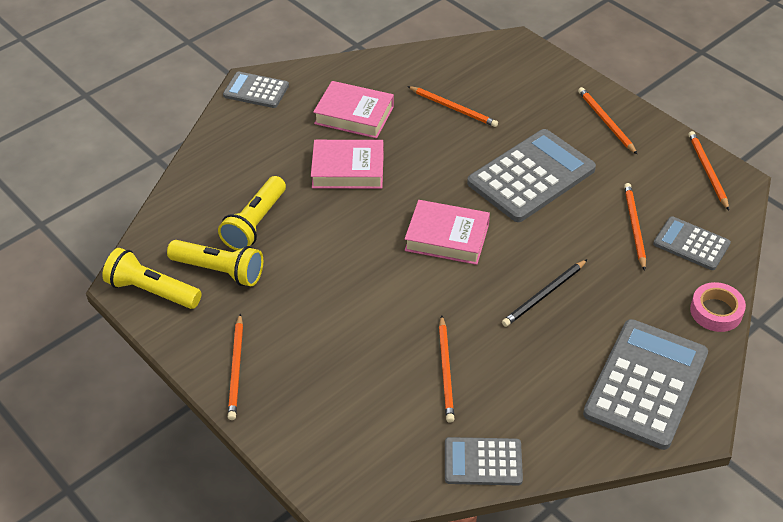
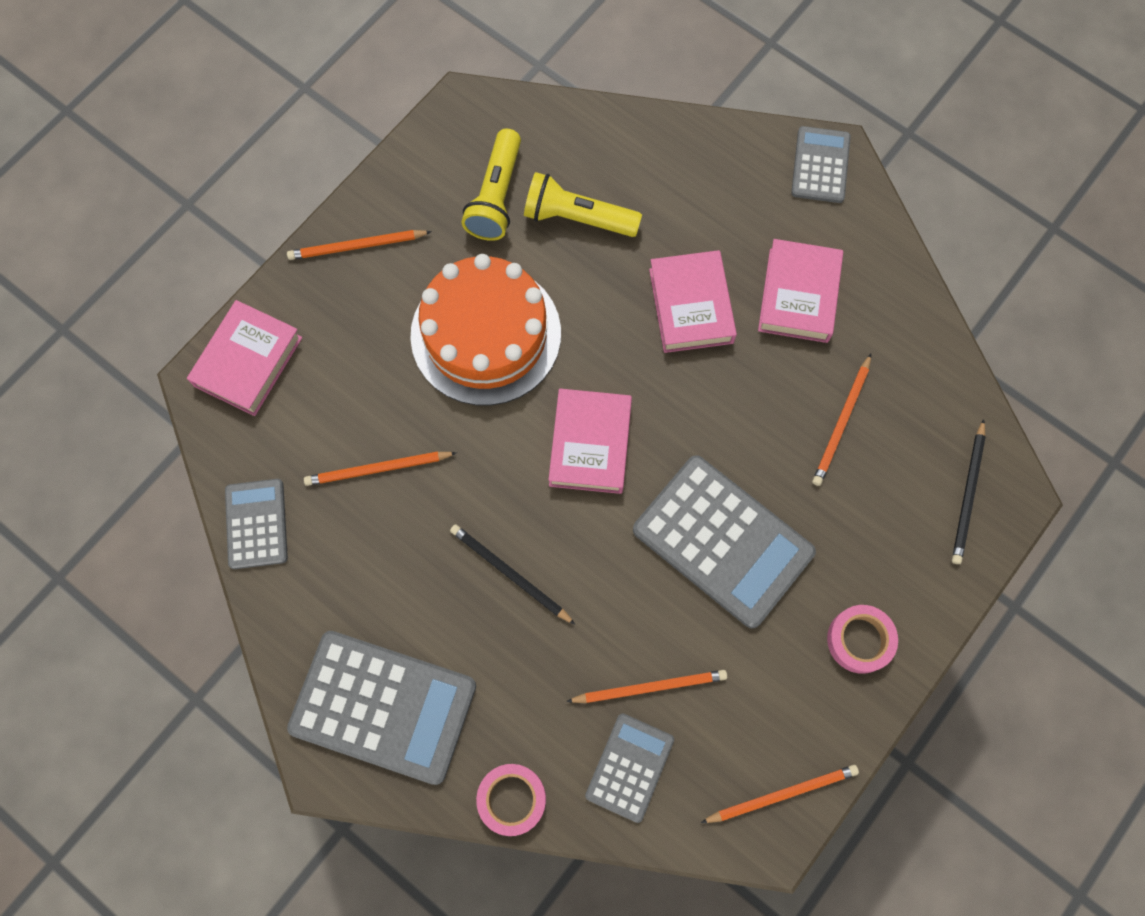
camera: 80 degrees right, 25 degrees up
(152, 291) = (456, 135): yellow flashlight -> none
(327, 459) = (248, 362): none -> pink book
(341, 289) = (486, 334): none -> orange cake
(512, 61) = (968, 494): none -> black pencil
(606, 121) = (860, 640): orange pencil -> pink tape

